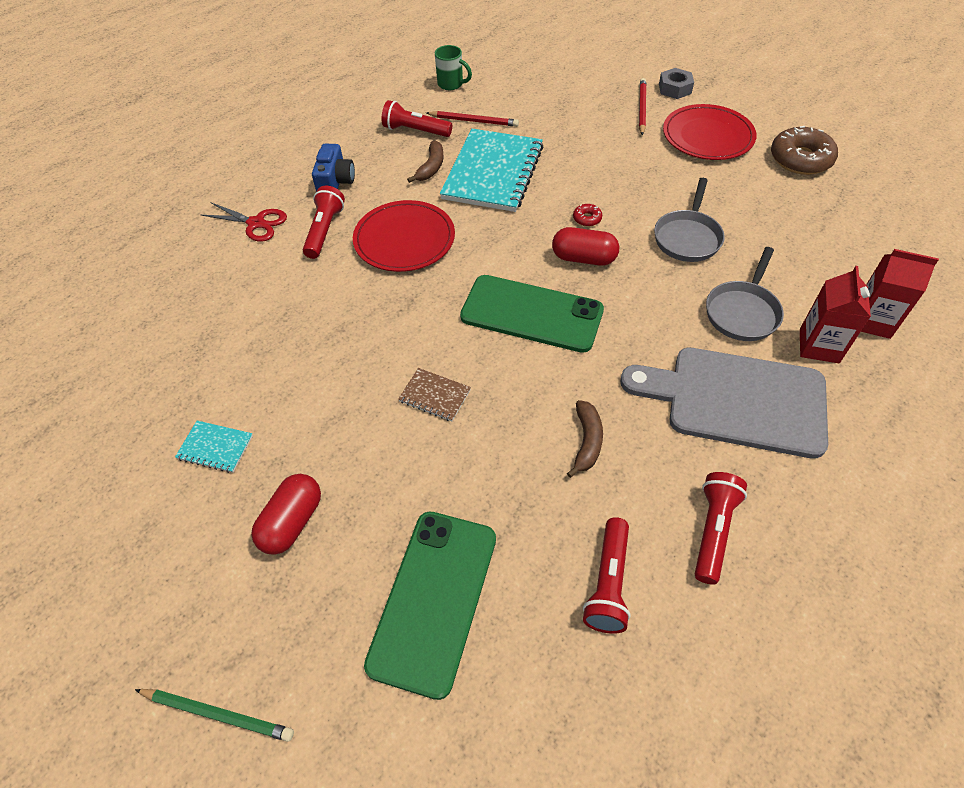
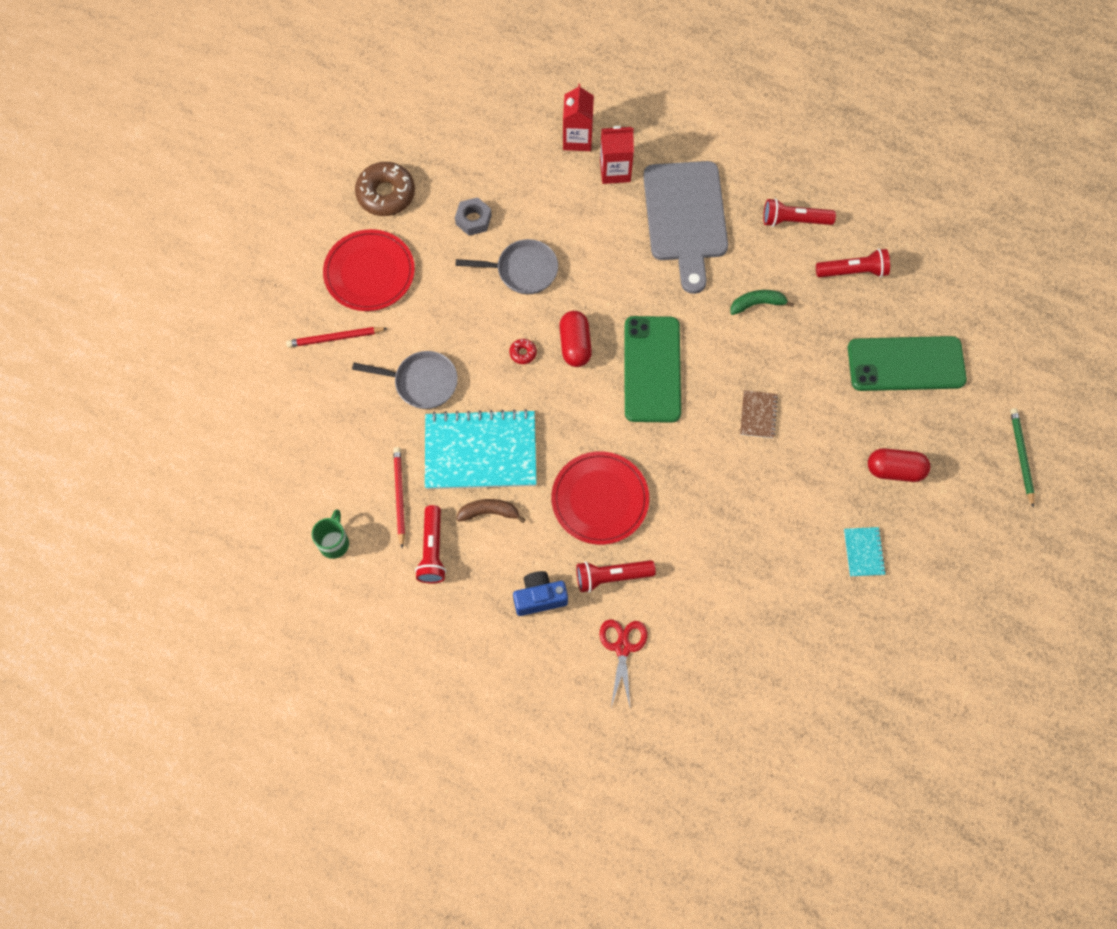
camera: 110 degrees left, 15 degrees up
(587, 441) = (757, 304): brown banana -> green banana
(674, 89) = (291, 313): grey nut -> grey nut (473, 220)
(742, 312) = (597, 222): grey pan -> grey pan (422, 382)

